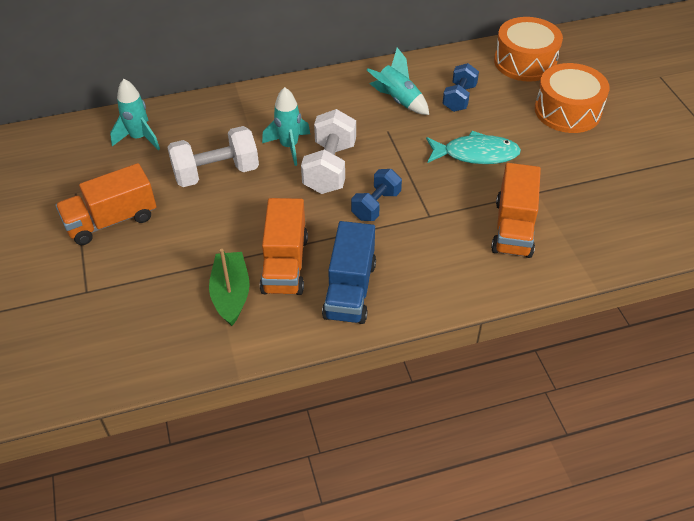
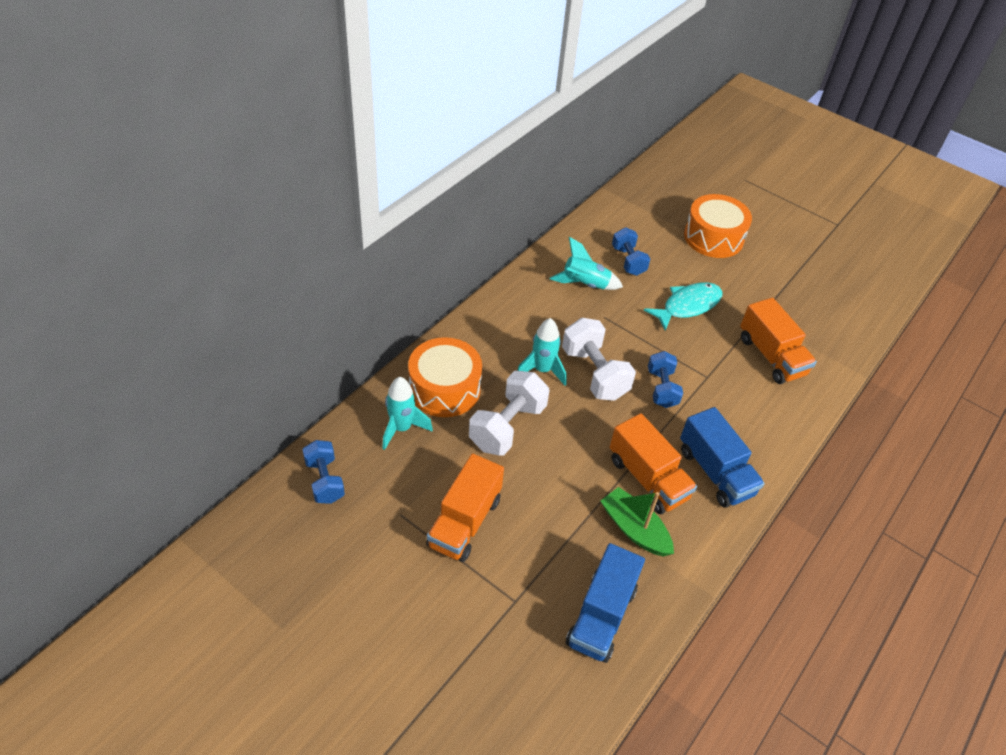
camera: 40 degrees left, 0 degrees up
(52, 146) = (325, 480): none -> blue dumbbell
(135, 338) = (601, 616): none -> blue truck
(525, 62) = (644, 206): orange drum -> orange drum (444, 388)

